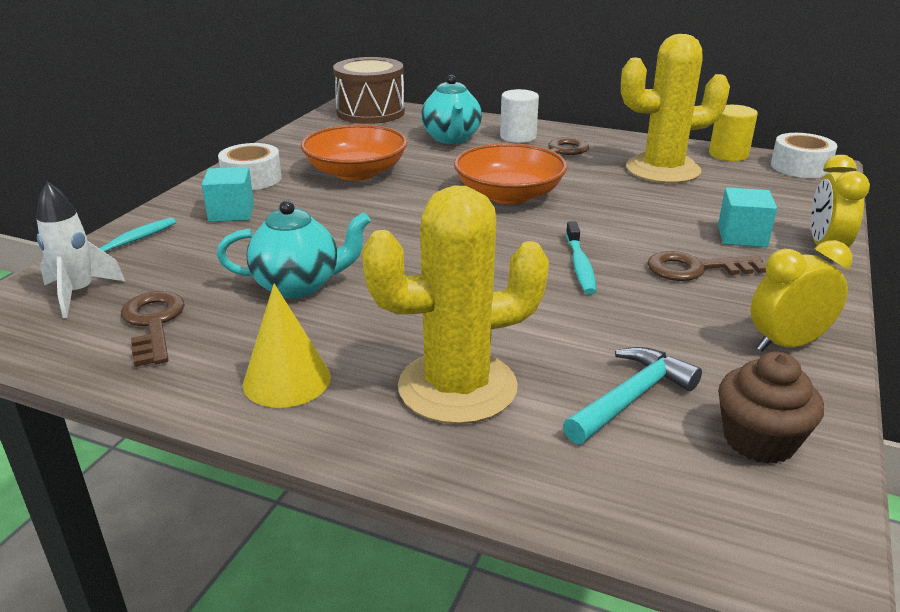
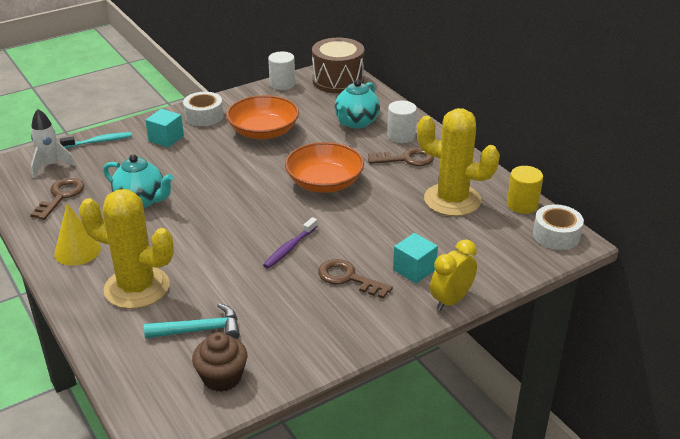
camera: 35 degrees right, 5 degrees up
(308, 129) = (282, 84): none -> white cylinder
(580, 265) = (289, 248): turquoise toothbrush -> purple toothbrush
(787, 344) = (318, 343): yellow clock -> none

